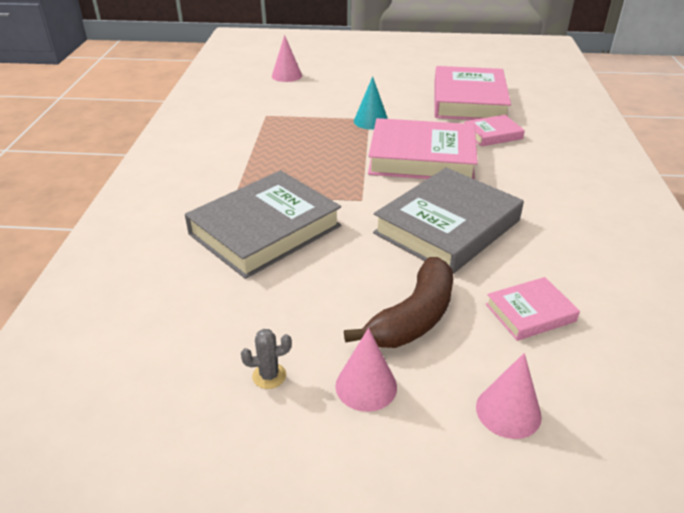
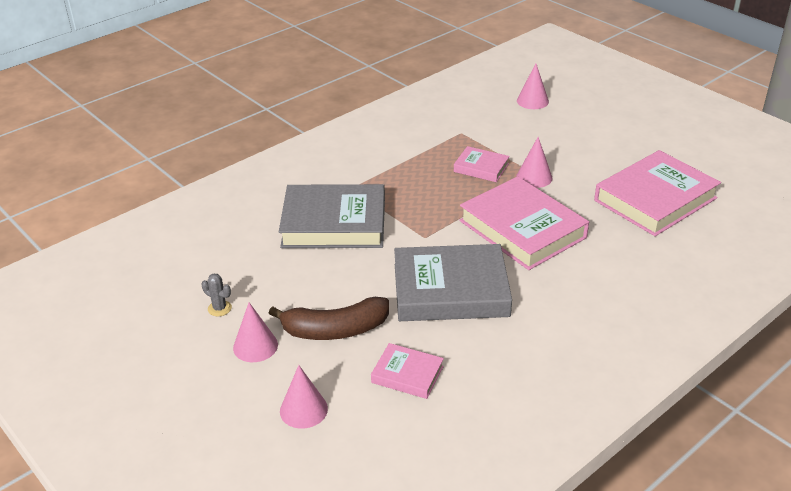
camera: 45 degrees right, 0 degrees up
(371, 121) = (534, 177): turquoise cone -> pink cone
(492, 134) = (618, 240): pink book -> pink book (481, 168)

